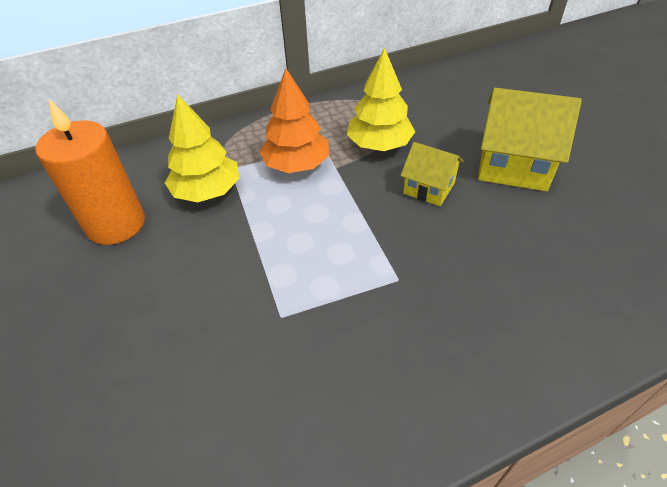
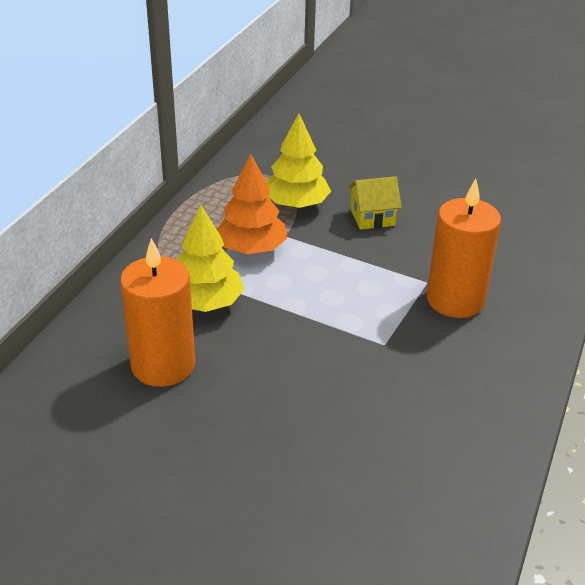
camera: 45 degrees left, 10 degrees down
(402, 316) = (455, 300): none -> orange candle
(513, 165) = (408, 176): yellow house -> none

